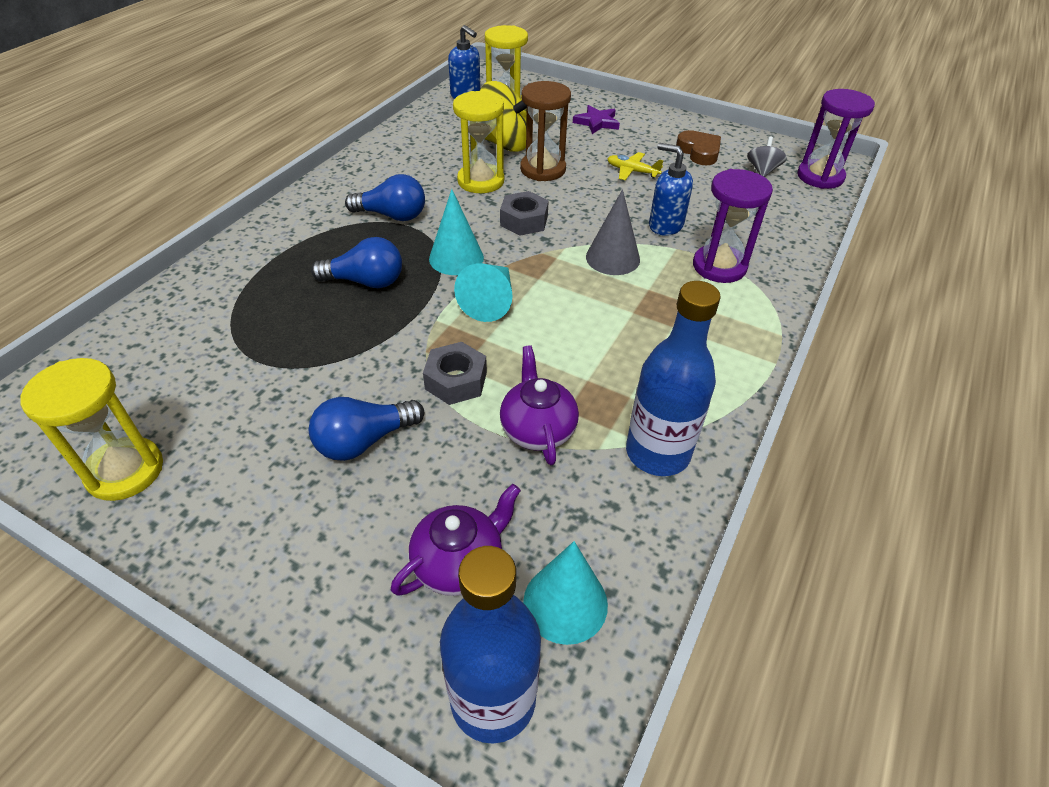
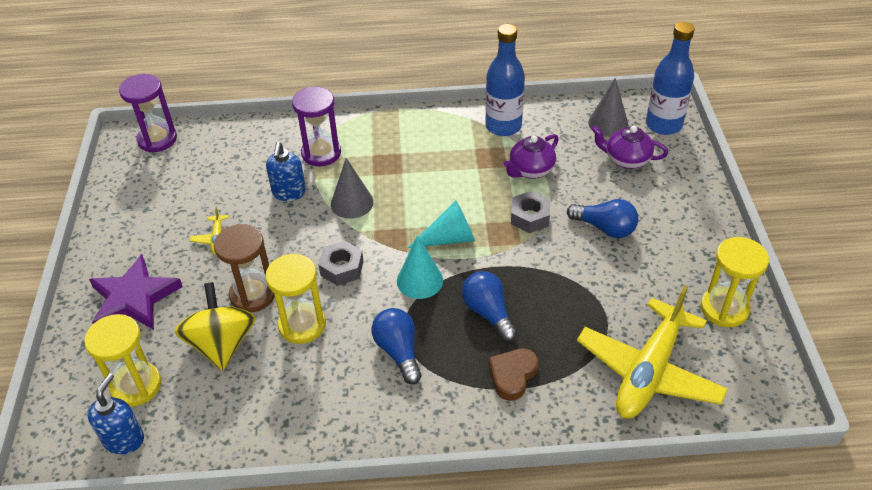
camera: 120 degrees left, 0 degrees up
(163, 350) = (649, 371): none -> yellow plane
(565, 603) = (608, 123): turquoise cone -> grey cone
(597, 122) = (134, 298): purple star -> purple star, size x1.77
(699, 152) = (155, 213): brown heart -> brown heart (512, 375)
(762, 171) = (167, 169): grey spinning top -> none

